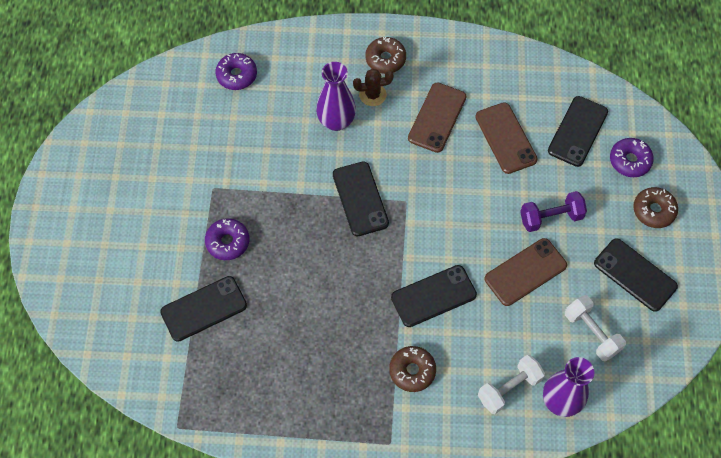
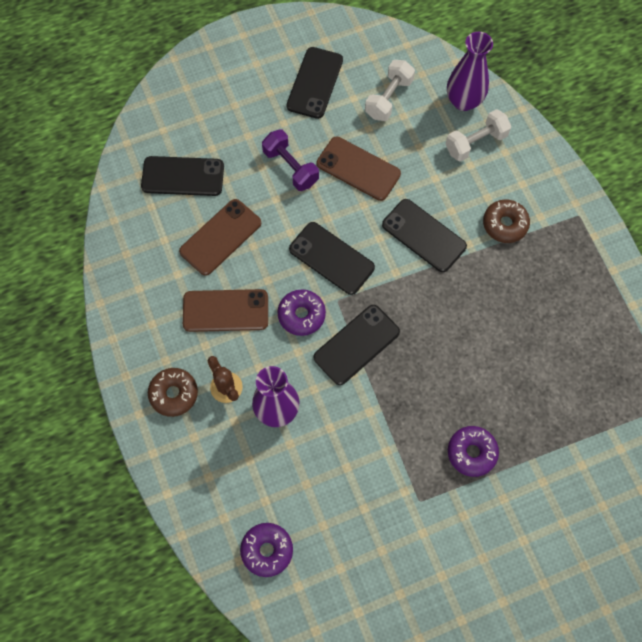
camera: 115 degrees left, 5 degrees up
(204, 309) = (553, 439): black phone -> black phone (331, 258)
(509, 388) = (475, 143): white dumbbell -> white dumbbell turned 60 degrees counterclockwise
(630, 161) = (196, 122): purple donut -> purple donut (301, 315)
(653, 210) = (241, 88): brown donut -> none

